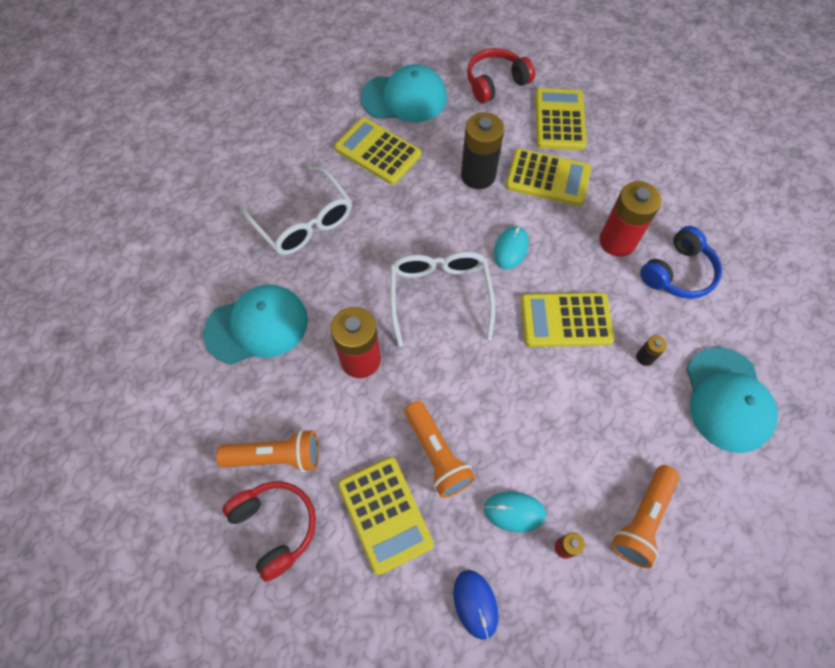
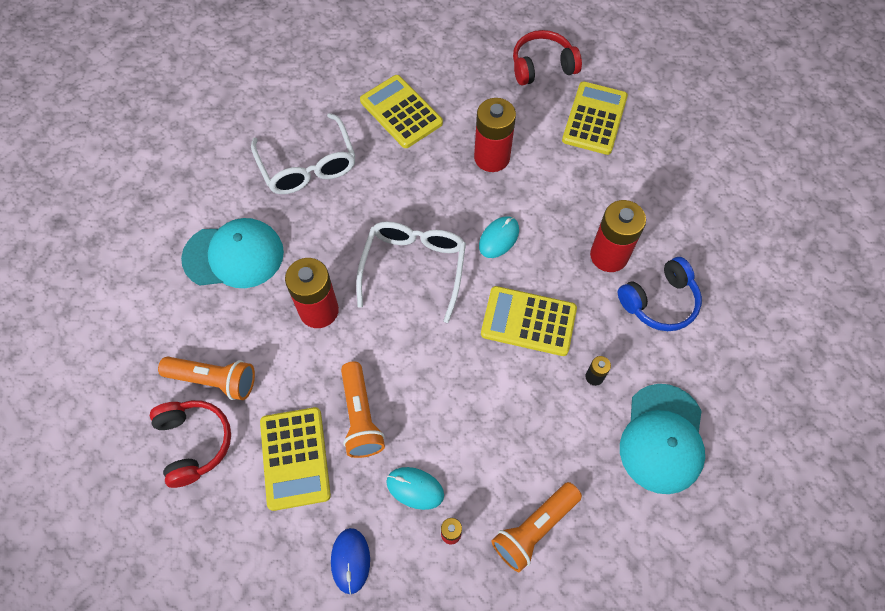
camera: 15 degrees right, 0 degrees up
(404, 98) = (445, 63): turquoise cap -> none
(478, 175) = (492, 157): black battery -> red battery
(548, 178) = (561, 176): yellow calculator -> none

